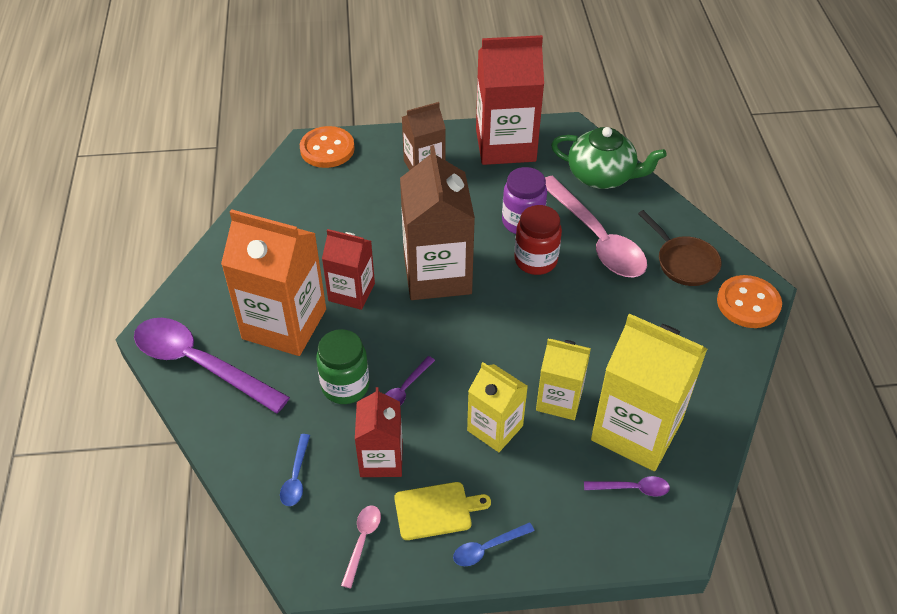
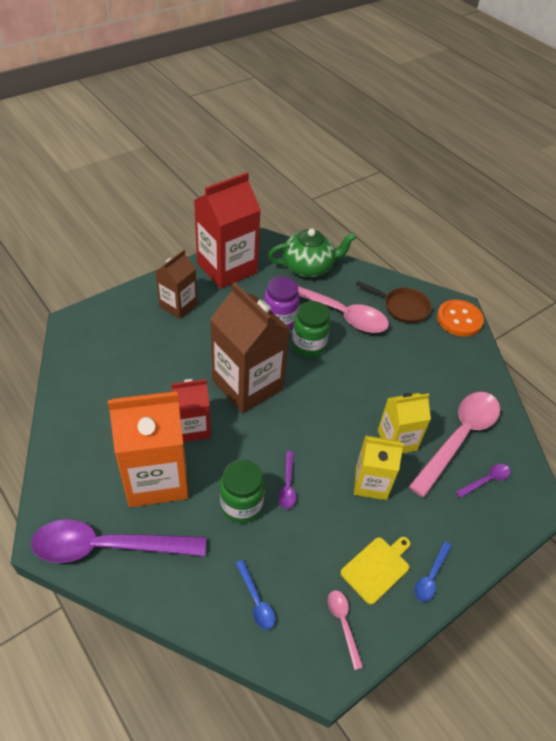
camera: 35 degrees left, 0 degrees up
(327, 149) = (91, 319): orange button -> none
(381, 459) = (309, 549): red carton -> none
(535, 260) = (308, 345): red jar -> green jar
(636, 430) = (459, 438): yellow carton -> pink spoon

